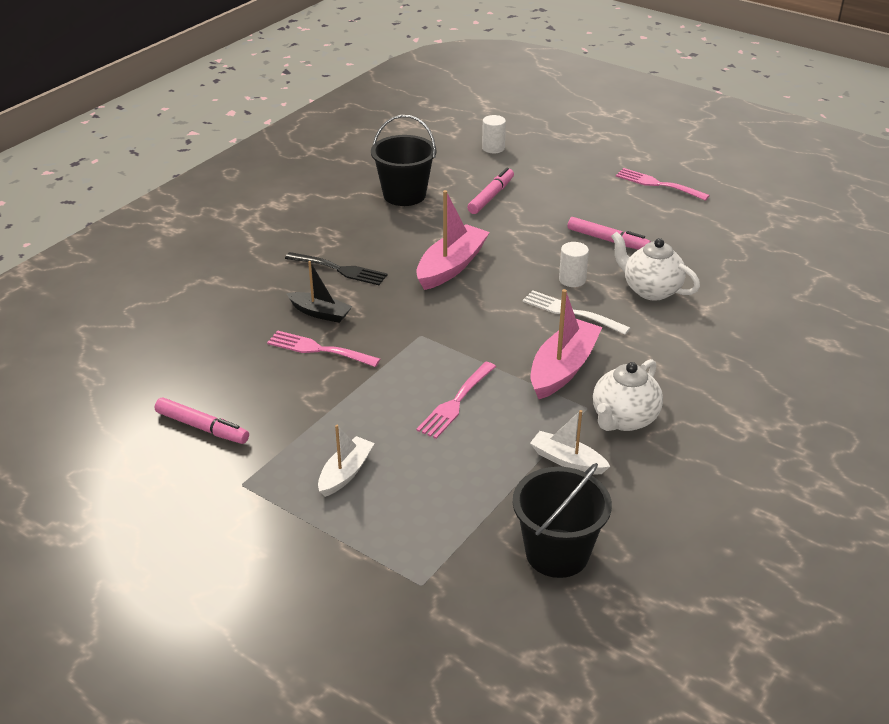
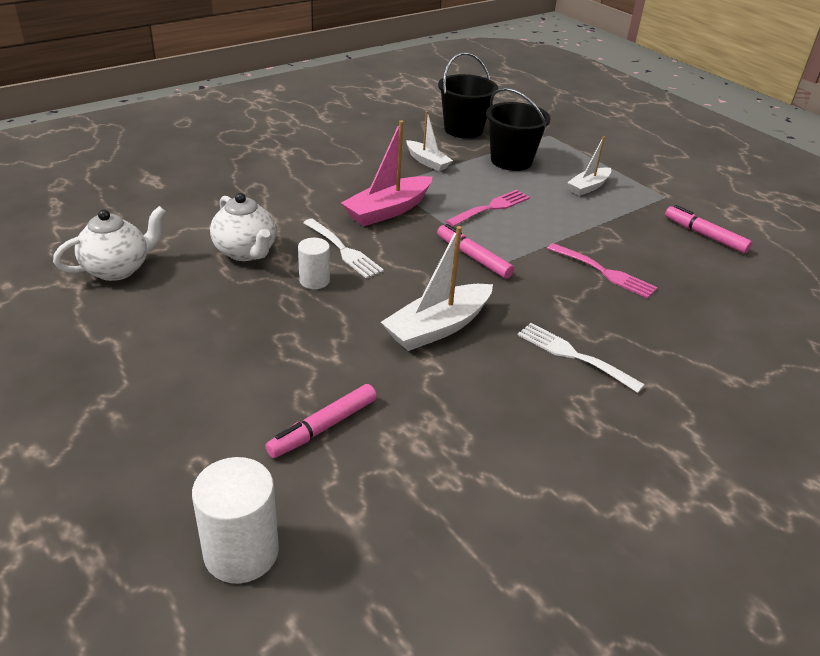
camera: 165 degrees left, 0 degrees up
(320, 313) = (601, 307): black boat -> none
(340, 269) = (573, 355): black fork -> white fork
(404, 195) = (452, 467): black bucket -> black bucket (511, 161)
(451, 266) = (438, 327): pink boat -> white boat
(493, 148) = (241, 552): white cylinder -> white cylinder, size x1.65
(607, 240) = (230, 316): pink marker -> pink marker (473, 257)
(624, 419) = (368, 172): white teapot -> white teapot (117, 269)
(657, 184) = (69, 386): pink fork -> none

